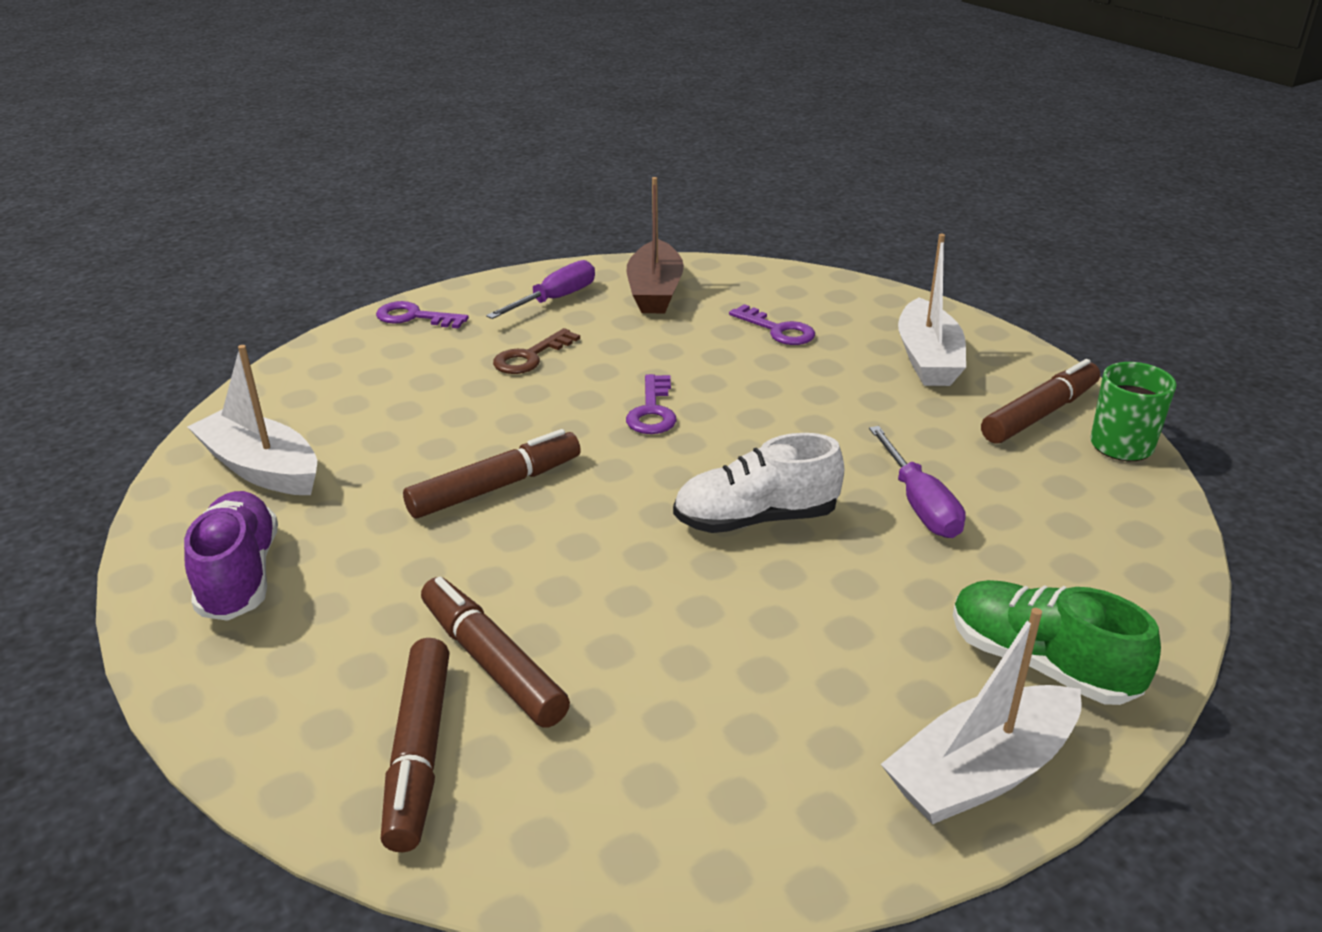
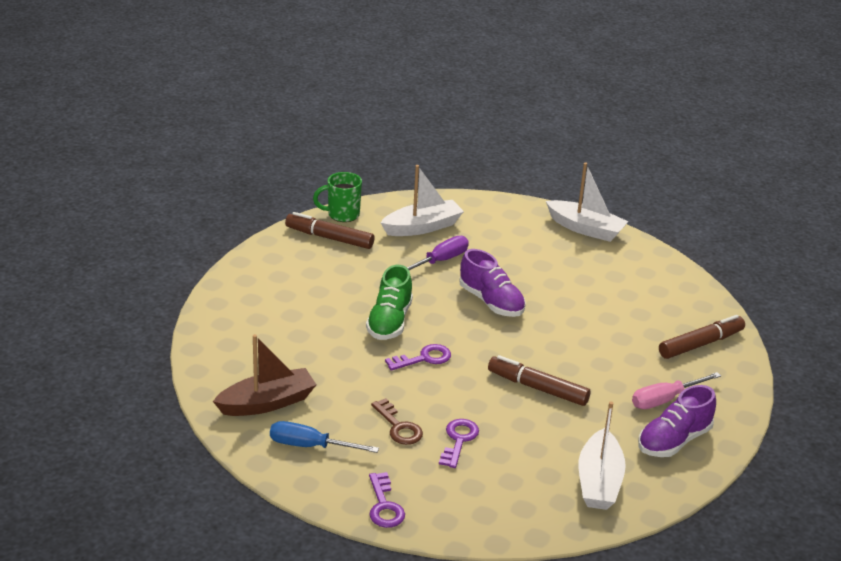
camera: 120 degrees left, 0 degrees up
(331, 613) = (665, 400): none -> pink screwdriver
(492, 662) = (644, 344): brown marker -> none
(530, 357) = (398, 427): brown key -> brown key turned 45 degrees clockwise
(555, 299) = (310, 446): purple screwdriver -> blue screwdriver
(755, 519) = (491, 302): white shoe -> purple shoe
(777, 330) = (291, 337): purple key -> purple key (458, 440)
(928, 359) = (291, 278): white boat -> white boat (422, 227)
(1040, 663) = (520, 223): green shoe -> green shoe (389, 322)

